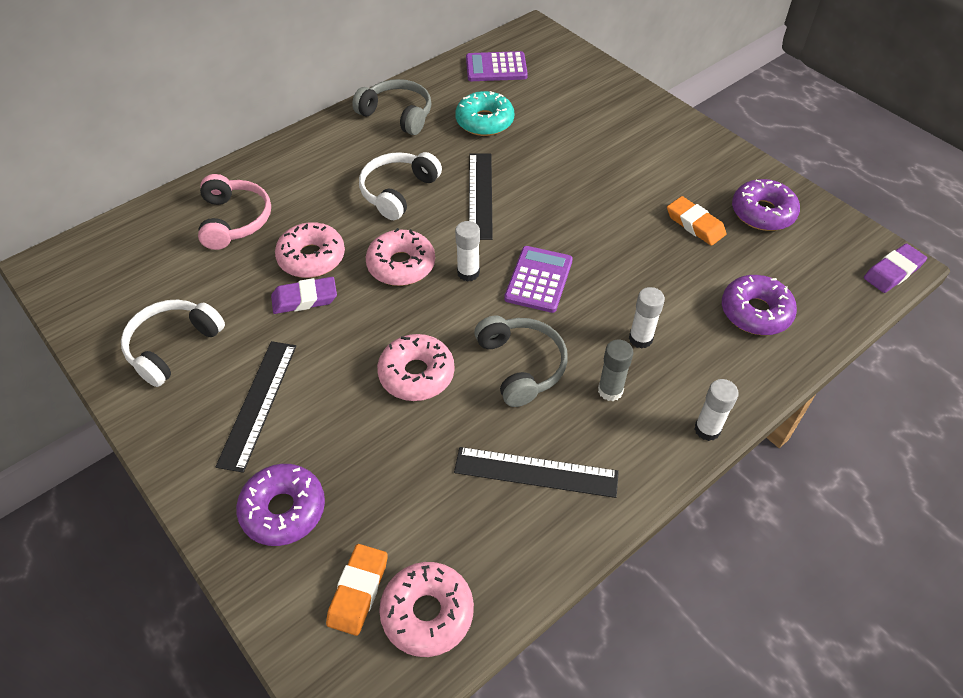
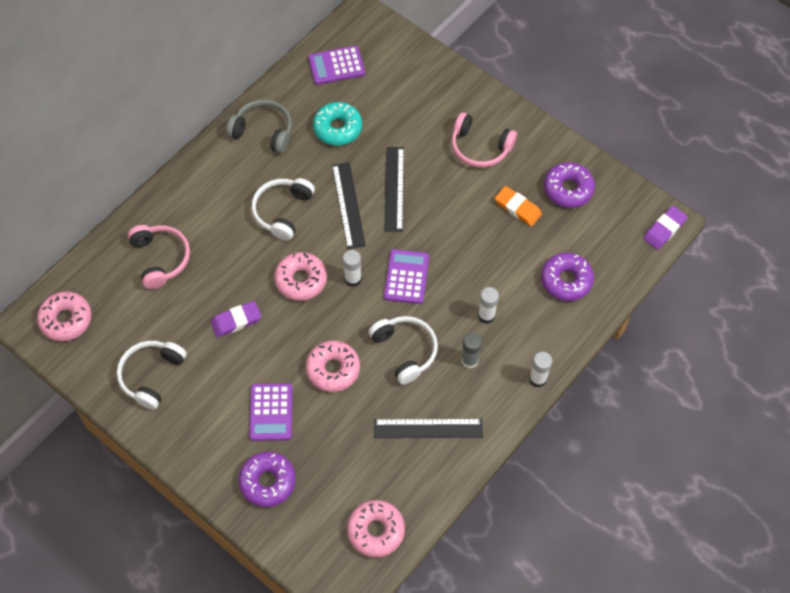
camera: 10 degrees left, 10 degrees up
(258, 403) = (228, 410): black ruler -> black ruler (394, 189)
(311, 258) = (231, 284): pink donut -> pink donut (66, 320)
(316, 416) = (271, 412): none -> purple calculator
(358, 591) = (330, 525): orange eraser -> none
(521, 365) = (405, 351): grey headphones -> white headphones
(653, 158) = (480, 147): none -> pink headphones

